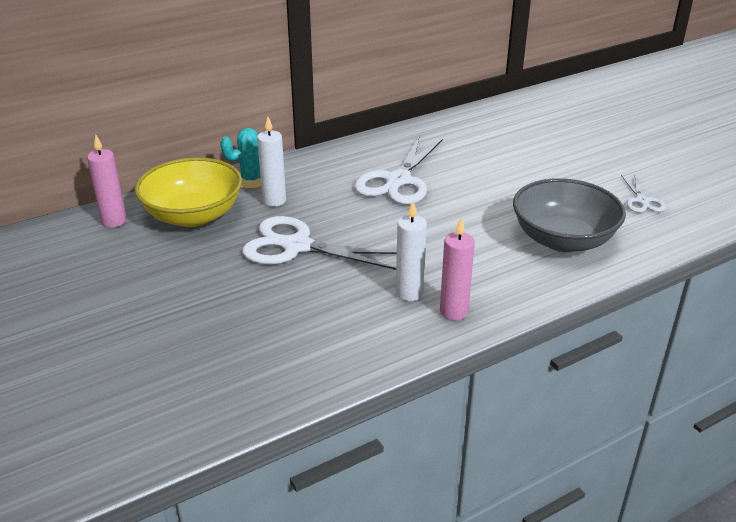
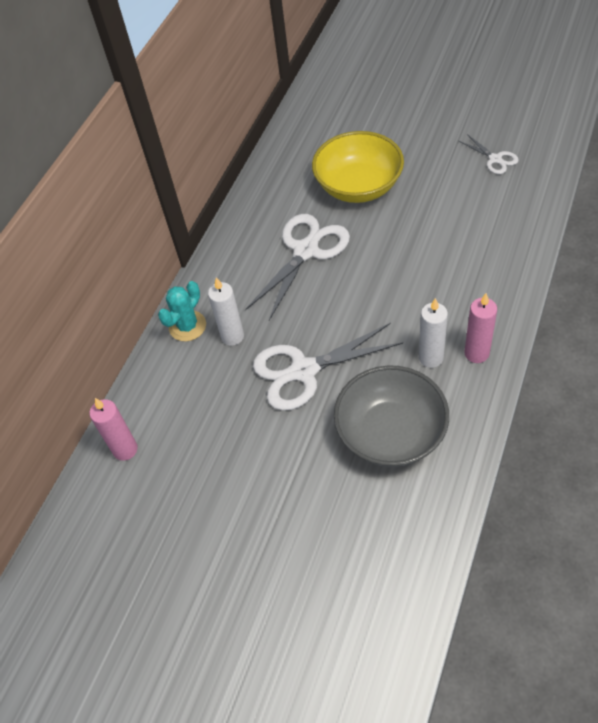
camera: 30 degrees left, 20 degrees up
(193, 215) = (185, 397): yellow bowl -> yellow bowl (358, 186)
(398, 181) = (306, 250): white scissors -> white scissors turned 135 degrees counterclockwise
(563, 239) = (480, 234): grey bowl -> grey bowl (391, 433)

